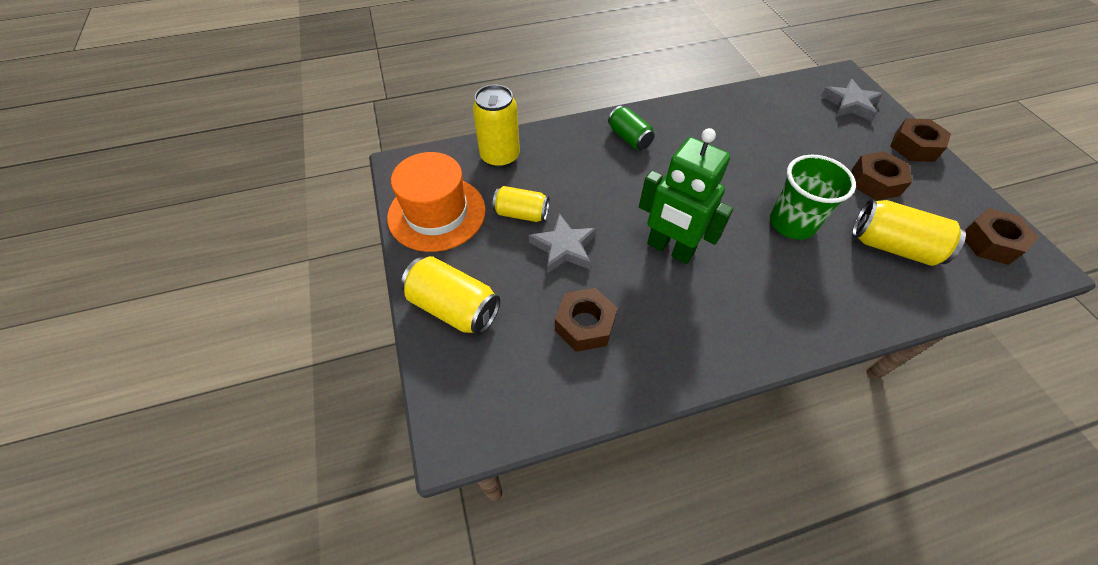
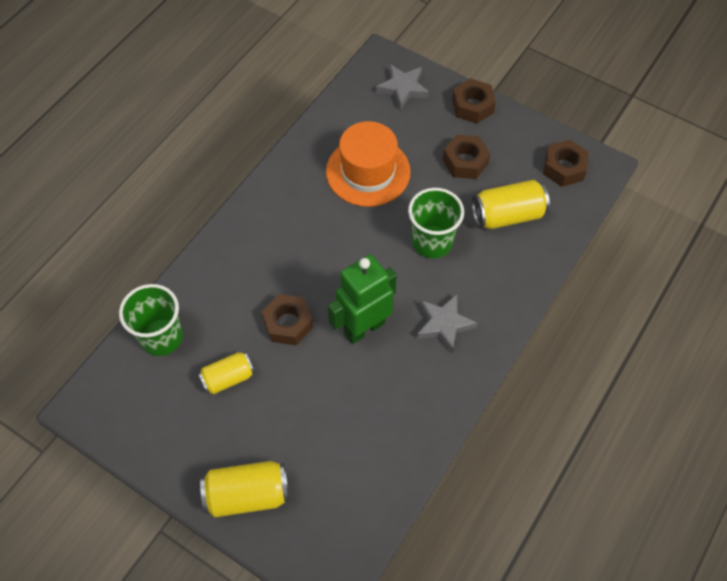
camera: 40 degrees left, 5 degrees up
(437, 213) = (157, 429): orange hat -> orange hat (368, 171)
(500, 157) = (161, 337): yellow can -> green cup
(564, 248) = (286, 384): grey star -> grey star (444, 324)
(585, 325) = (351, 434): brown nut -> brown nut (288, 323)
(629, 138) = (255, 242): green can -> none
(669, 249) = (364, 328): green robot -> green robot turned 150 degrees clockwise

